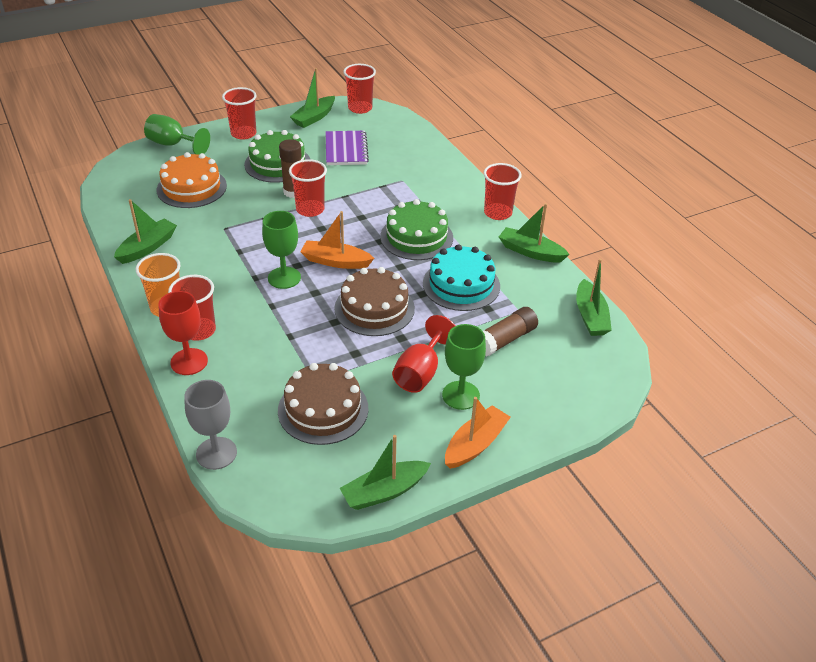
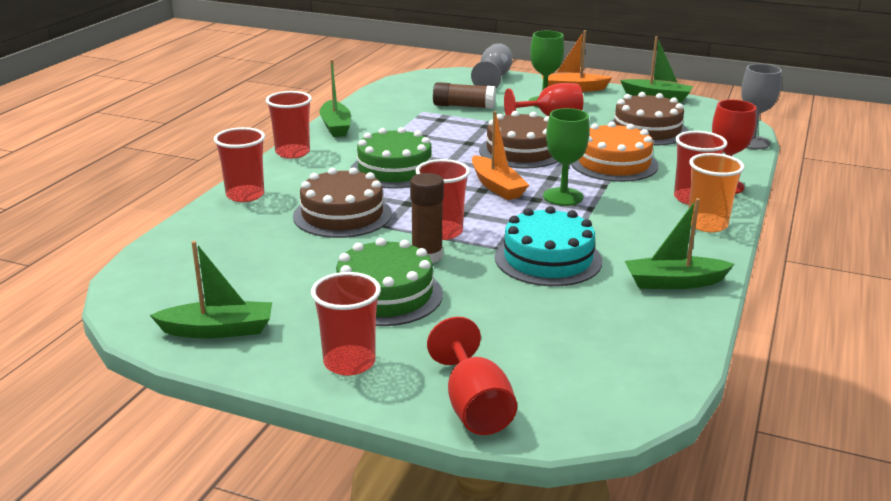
camera: 130 degrees left, 15 degrees down
(173, 144) = (474, 407): green goblet -> red goblet
(191, 188) = (537, 323): orange cake -> orange cake (613, 163)
(346, 150) = (280, 267): purple notebook -> none
(360, 108) = (140, 308): red cup -> red cup (245, 195)
(378, 190) = (342, 215): none -> brown cake
(461, 285) = (429, 135): turquoise cake -> turquoise cake (548, 259)
(566, 409) = (493, 78): none -> grey goblet
(590, 316) = (386, 92): green boat -> none

